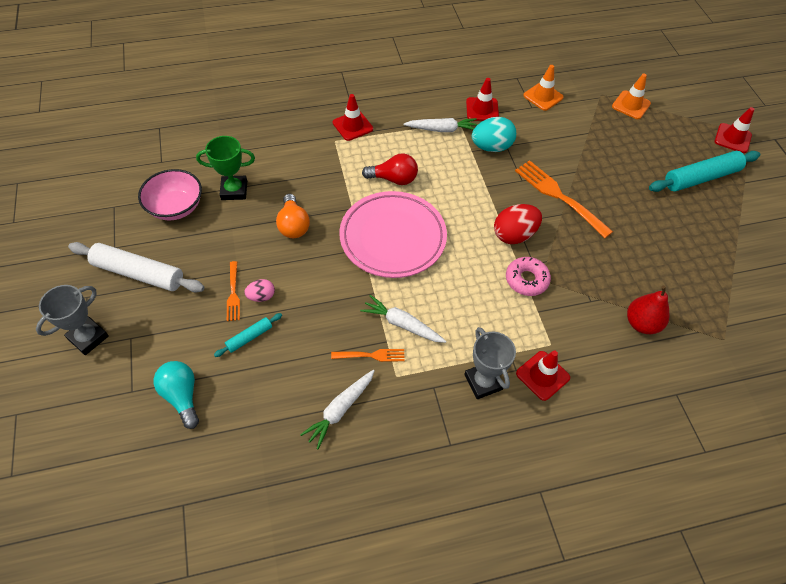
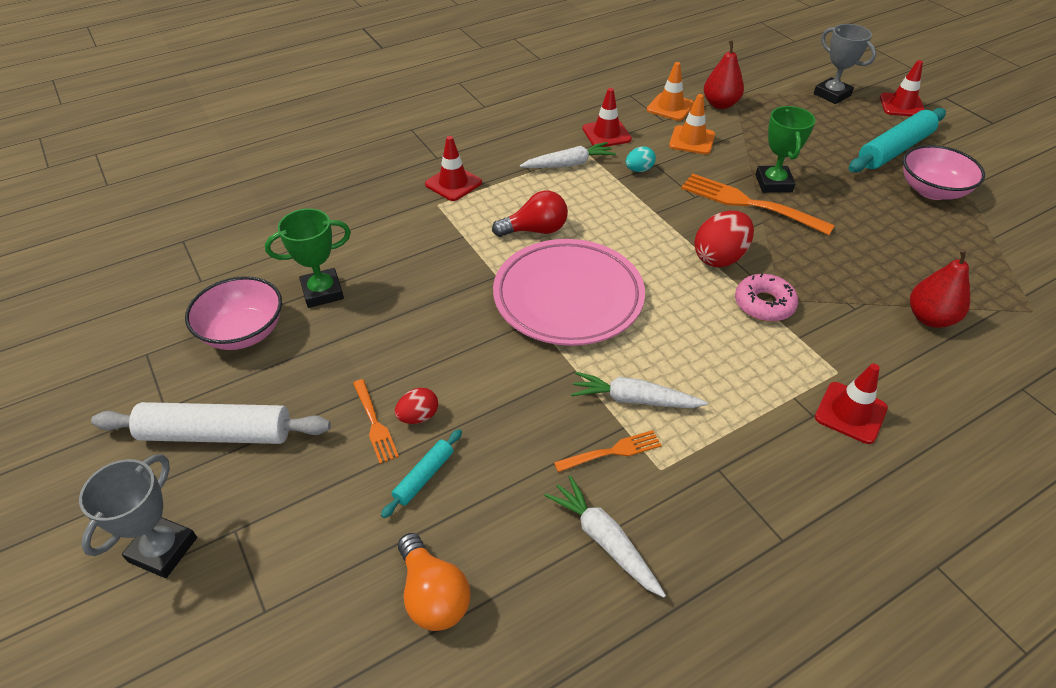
camera: 15 degrees left, 10 degrees down
(182, 396) = (351, 593): turquoise light bulb -> none
(261, 296) = (418, 416): pink egg -> red egg
(293, 225) = (425, 315): orange light bulb -> orange light bulb (433, 595)
(340, 410) = (604, 540): white carrot -> white carrot turned 120 degrees clockwise
(483, 382) = (780, 443): grey trophy -> grey trophy (832, 94)
(491, 147) = (639, 170): turquoise egg -> turquoise egg, size x0.55
(583, 103) = (720, 104): none -> red pear
(587, 184) = (773, 183): none -> green trophy
(631, 105) = (773, 96): orange traffic cone -> orange traffic cone (692, 140)
(709, 221) = (932, 190): none -> pink bowl

